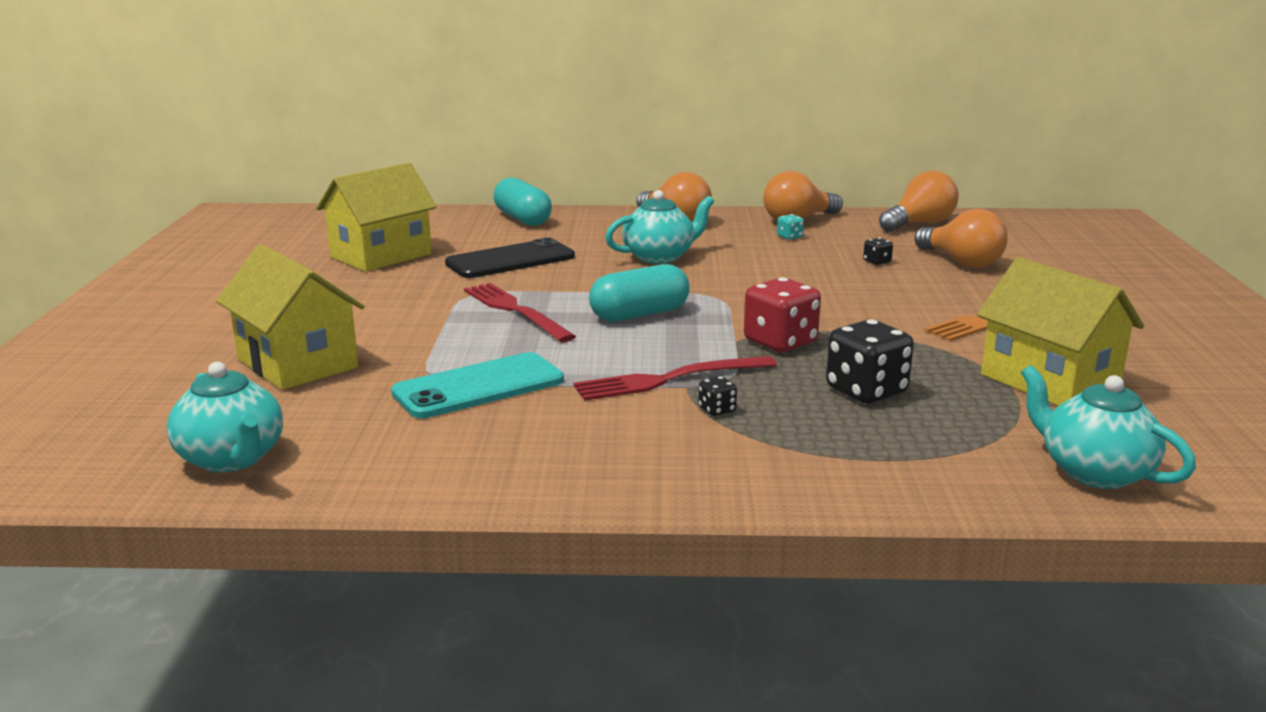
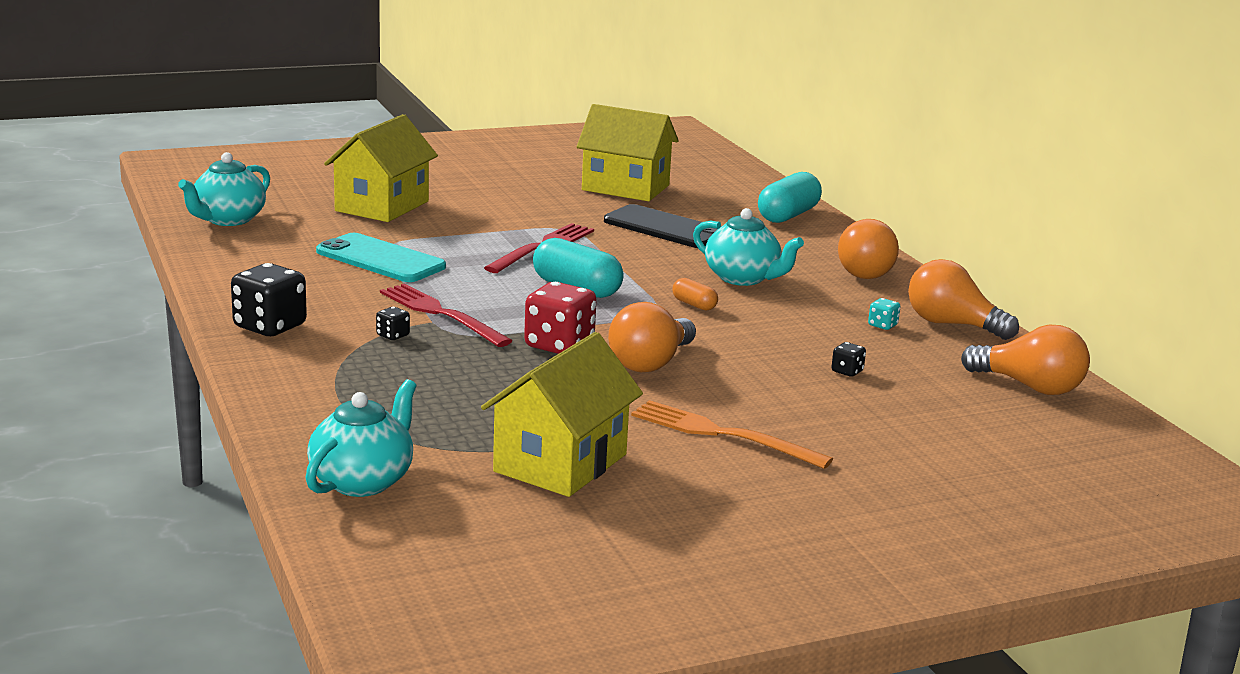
camera: 65 degrees right, 0 degrees up
(710, 281) = (694, 305): none -> orange capsule
(866, 391) = (472, 385): black dice -> black dice (270, 326)
(961, 262) = (902, 414): orange light bulb -> orange light bulb (651, 363)

